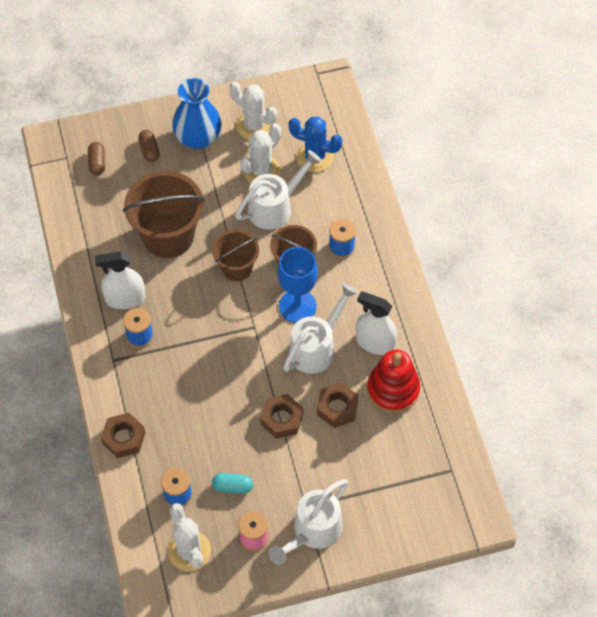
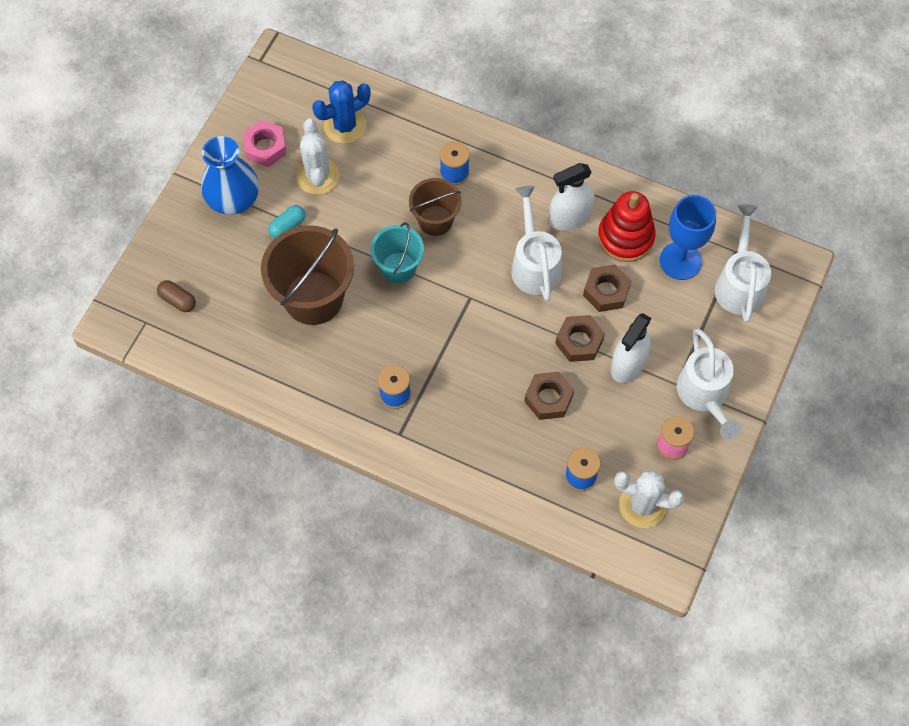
camera: 50 degrees left, 5 degrees up
(124, 438) = (487, 481): brown nut -> brown nut (548, 398)
(125, 298) = (345, 379): white spray bottle -> white spray bottle (628, 364)
(149, 150) = (207, 248): brown capsule -> none
(232, 486) = (610, 427): turquoise capsule -> turquoise capsule (287, 226)
(236, 268) = (398, 267): brown bucket -> turquoise bucket
(254, 125) = (265, 147): white cactus -> pink nut
(275, 206) = (365, 192): white watering can -> white watering can (739, 283)
(297, 306) = (481, 249): blue goblet -> blue goblet (680, 261)

